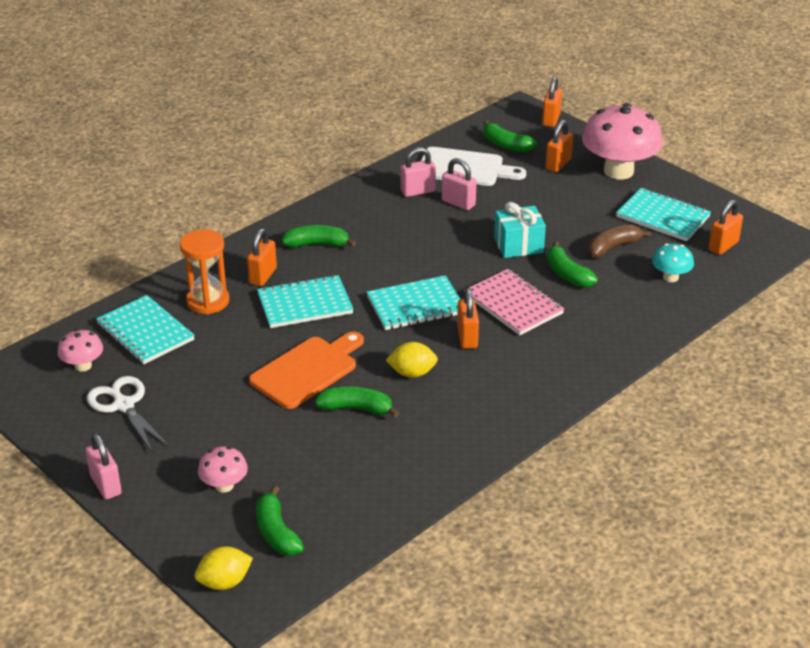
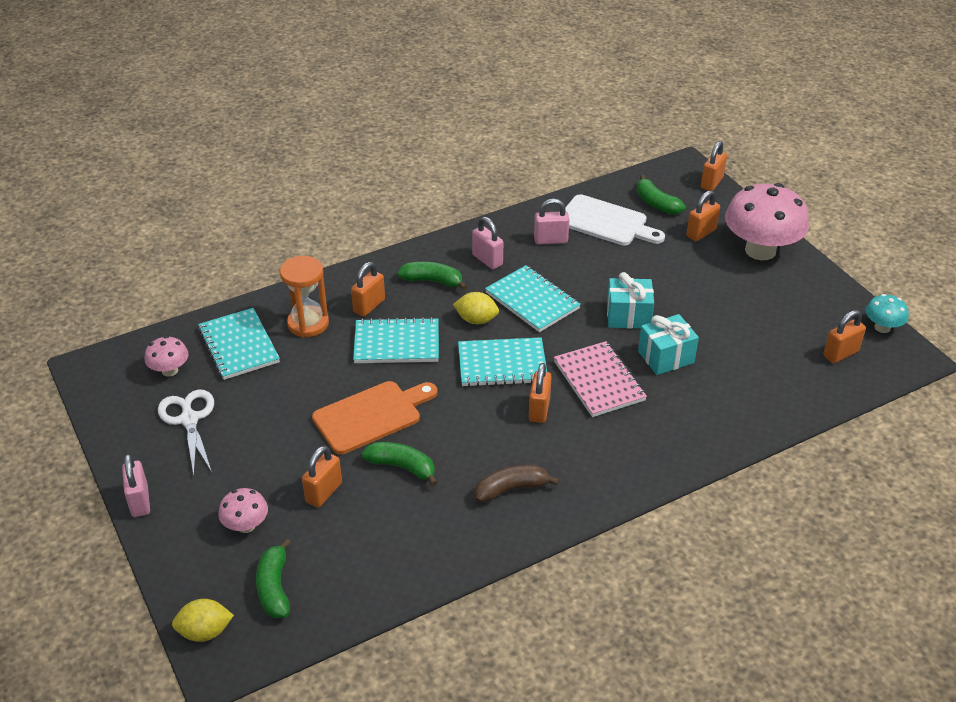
camera: 15 degrees right, 5 degrees up
(289, 443) = (324, 492): none -> orange padlock
(412, 373) = (470, 438): yellow lemon -> yellow lemon (476, 320)
(458, 203) = (585, 259): pink padlock -> pink padlock (487, 260)
(567, 274) = (666, 357): green banana -> turquoise gift
(612, 247) = (723, 335): brown banana -> brown banana (511, 489)
(662, 217) = (788, 309): turquoise notebook -> turquoise notebook (532, 301)
(670, 277) = (772, 380): turquoise mushroom -> turquoise mushroom (882, 327)

